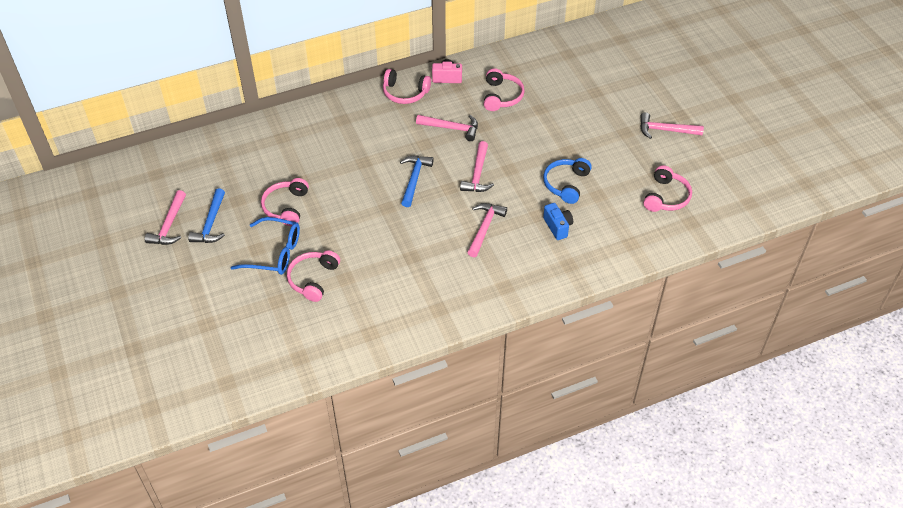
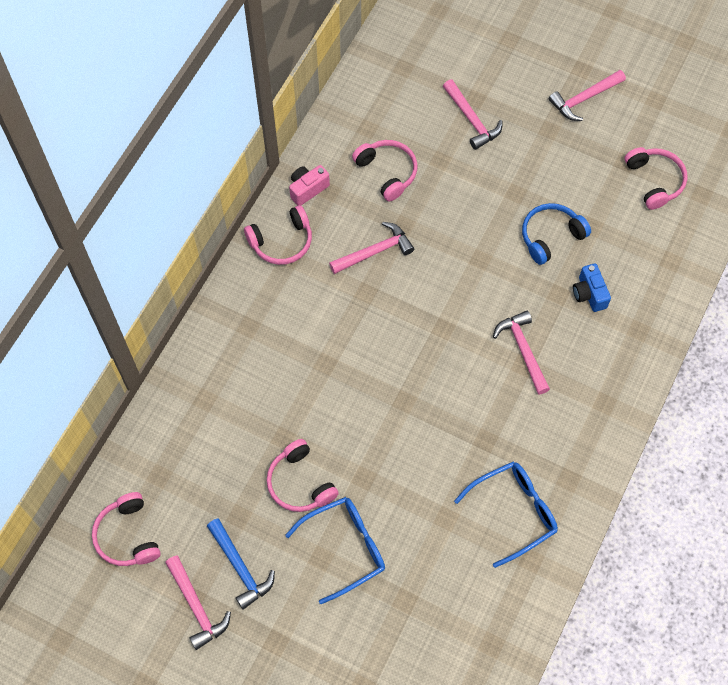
camera: 40 degrees left, 15 degrees up
(313, 279) = (415, 546): pink headphones -> pink headphones (127, 536)
(387, 302) = (514, 512): none -> blue glasses
(414, 179) = (398, 344): blue hammer -> none
(477, 174) = (455, 290): pink hammer -> pink hammer (472, 120)
(557, 227) = (589, 294): blue camera -> blue camera turned 135 degrees counterclockwise
(566, 184) = (550, 236): blue headphones -> blue headphones turned 75 degrees clockwise

